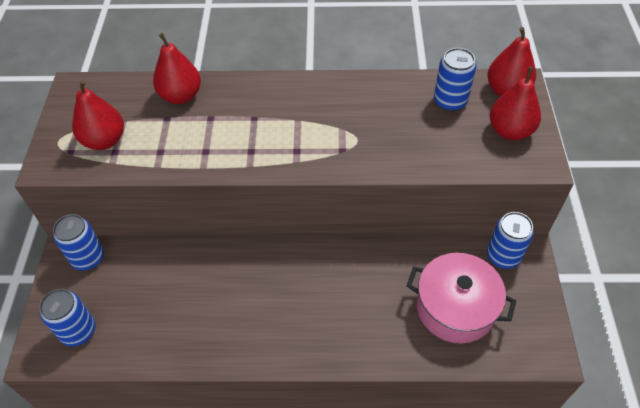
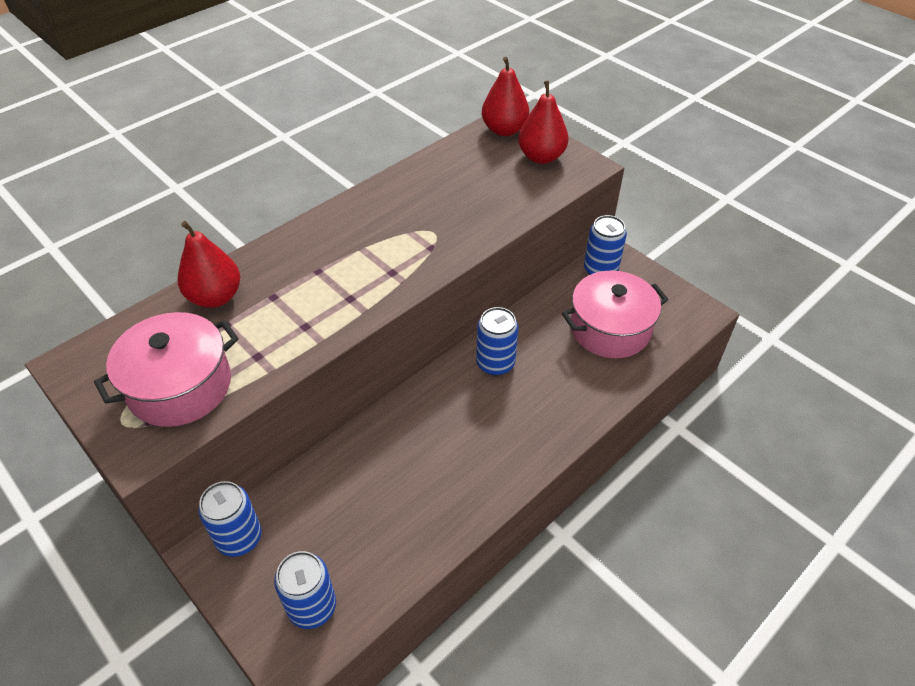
camera: 45 degrees left, 5 degrees down
(104, 141) = (180, 386): red pear -> pink pot
(450, 101) = (472, 161): blue can -> blue can (495, 363)

